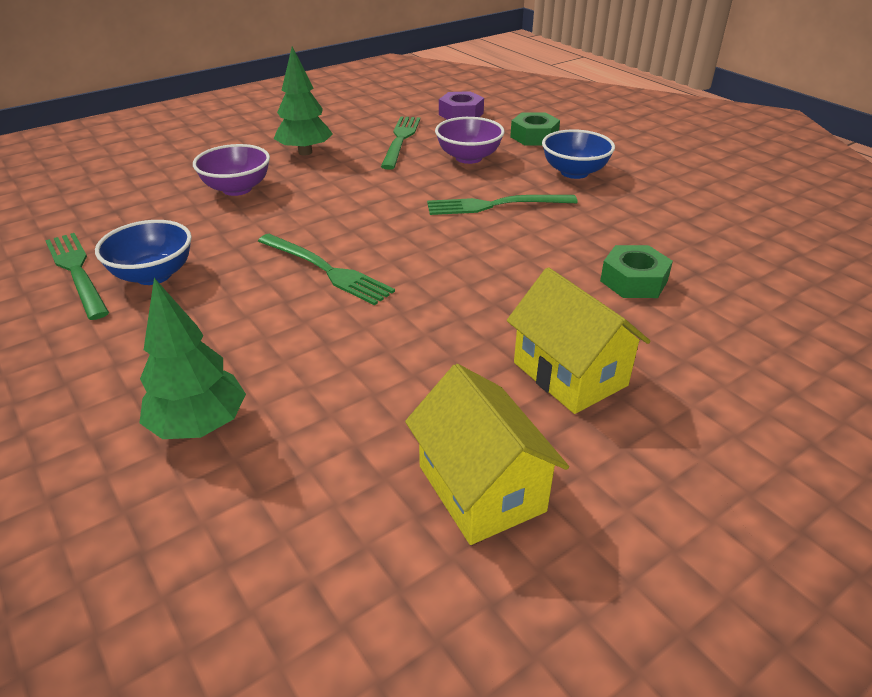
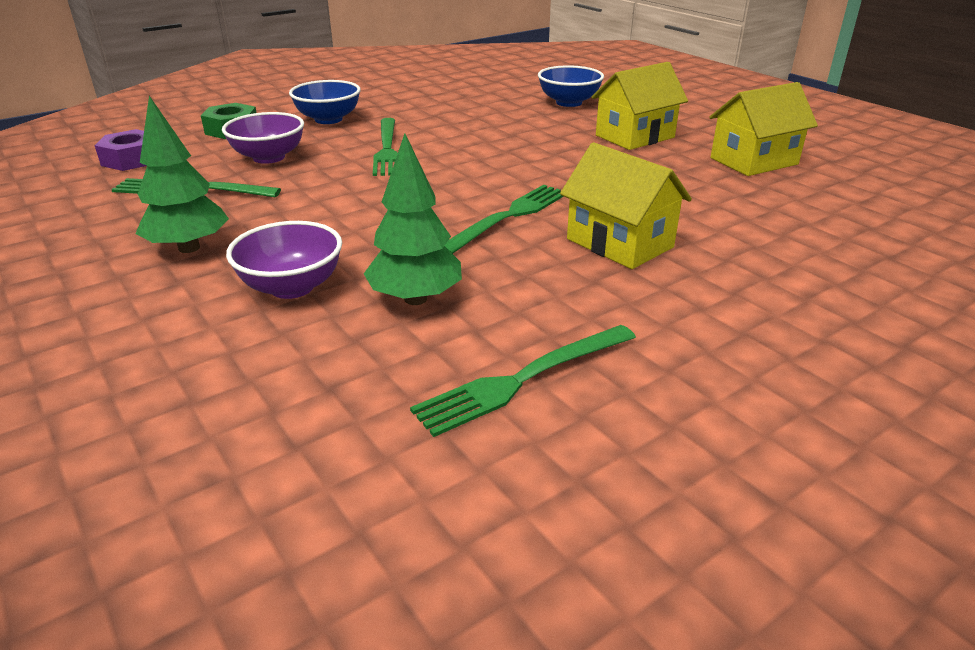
camera: 90 degrees left, 5 degrees down
(153, 275) = (526, 315): blue bowl -> blue bowl (569, 102)
(199, 426) = (758, 252): green tree -> green tree (415, 299)
(252, 329) = (619, 243): none -> yellow house
(633, 281) = (518, 114): green nut -> none

